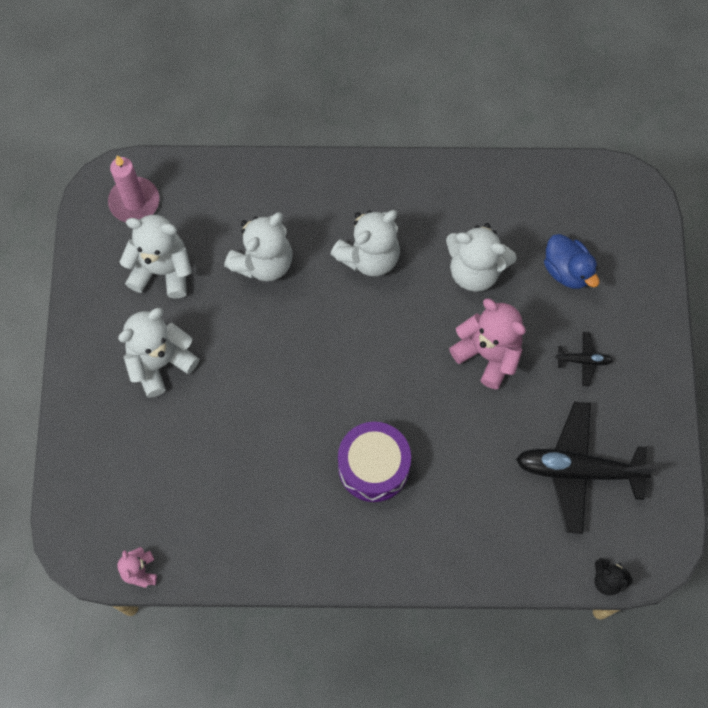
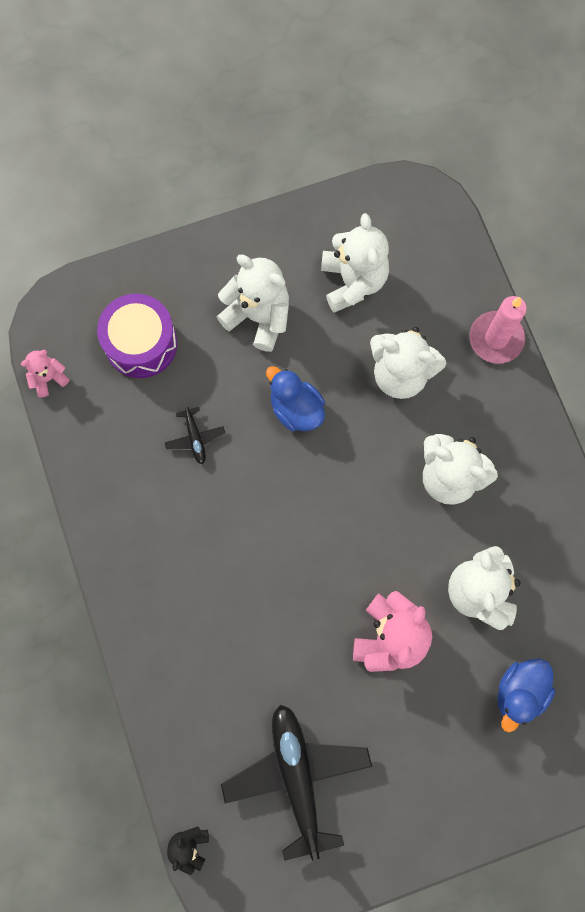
camera: 70 degrees right, 5 degrees up
(134, 202) = (414, 227): pink candle -> pink candle (496, 339)
(260, 360) = (296, 409): none -> blue duck
(373, 467) = (225, 561): purple drum -> purple drum (141, 343)
(583, 360) = (422, 744): black plane -> black plane (195, 438)

